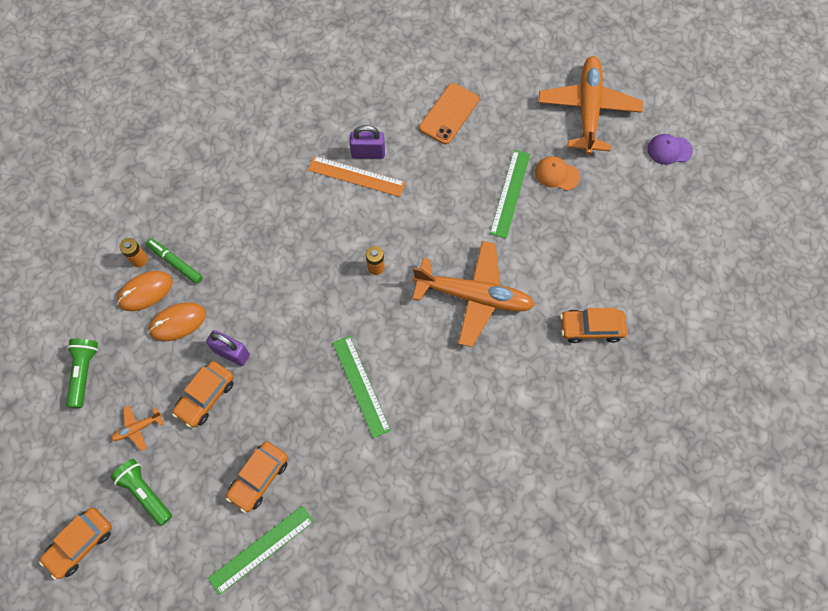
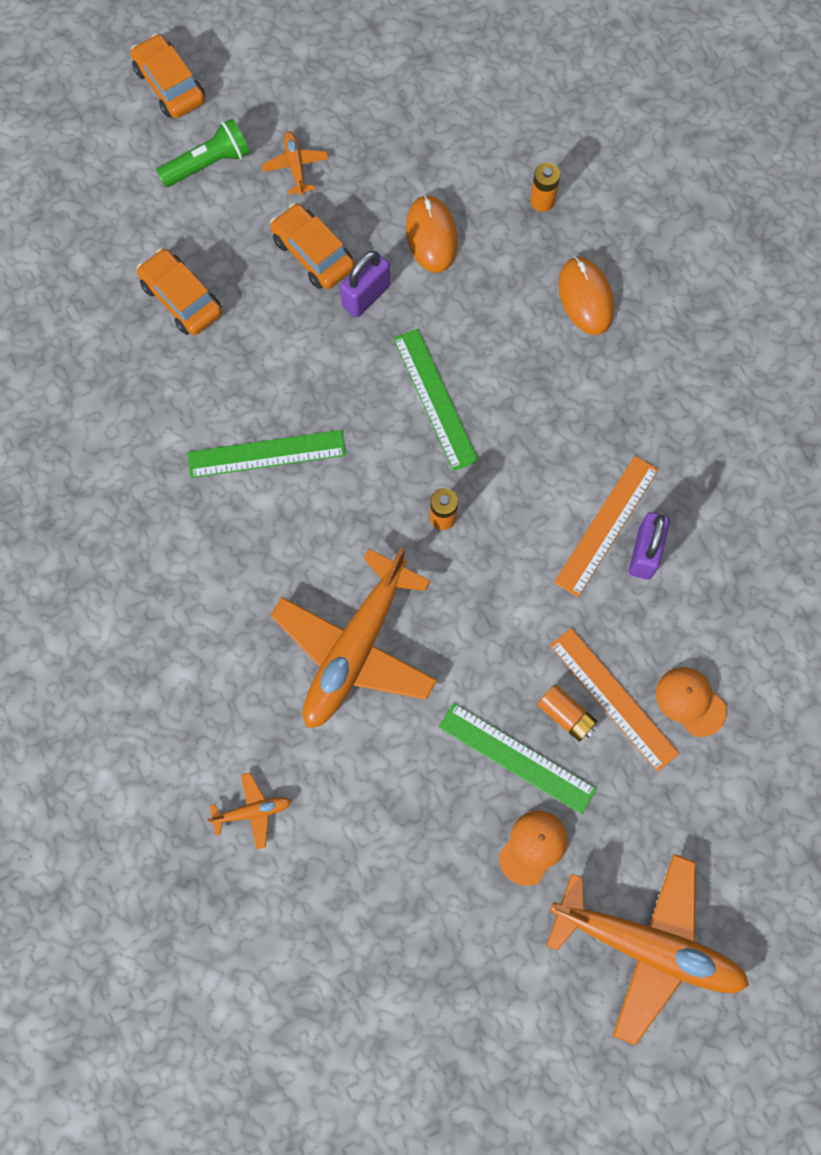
camera: 105 degrees right, 5 degrees up
(84, 372) = (392, 114): green flashlight -> none
(145, 292) = (489, 202): orange mouse -> orange mouse (585, 297)
(175, 263) = (524, 246): green marker -> none
(261, 549) = (90, 285): green ruler -> green ruler (435, 399)
(449, 114) = (690, 701): orange phone -> orange cap
(460, 152) = (613, 699): none -> orange ruler
(477, 173) = (566, 715): none -> orange battery
(591, 328) = (252, 811): orange car -> orange plane
(669, 150) = (532, 1065): purple cap -> none

